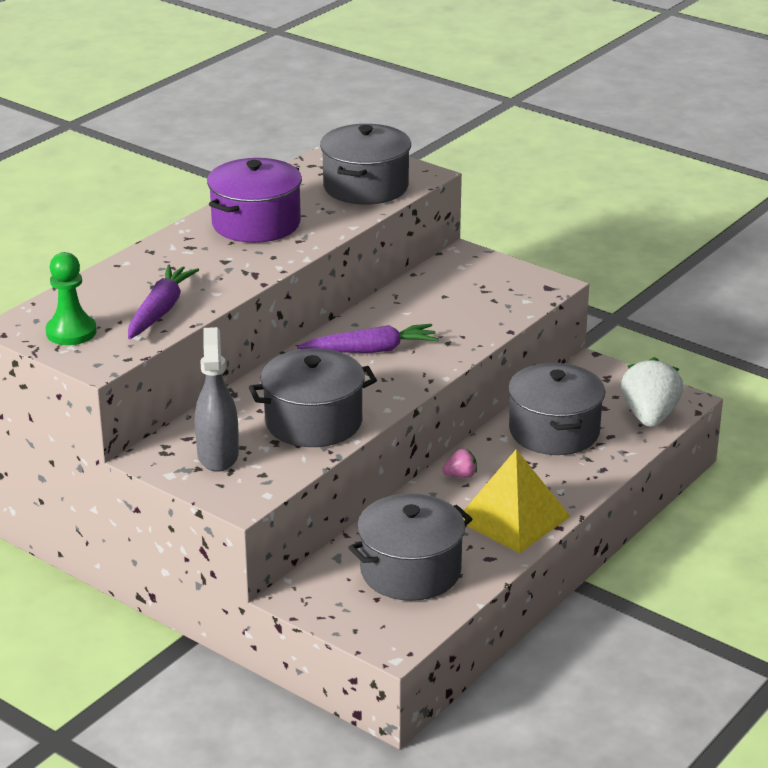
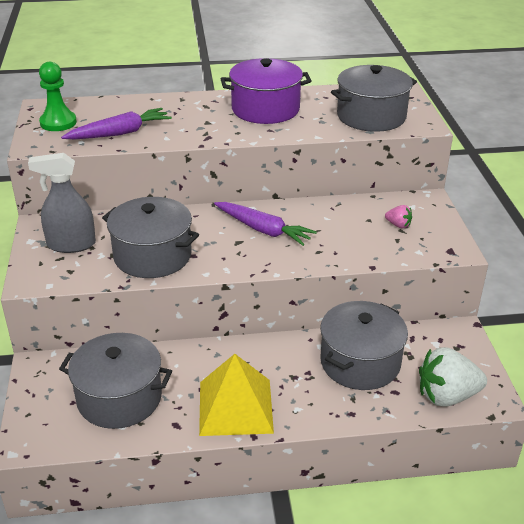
camera: 45 degrees right, 5 degrees up
(218, 455) = (71, 244): grey spray bottle -> grey spray bottle turned 135 degrees counterclockwise
(460, 475) = (252, 353): pink strawberry -> pink strawberry (398, 225)
(649, 417) = (446, 396): white strawberry -> white strawberry turned 150 degrees counterclockwise

